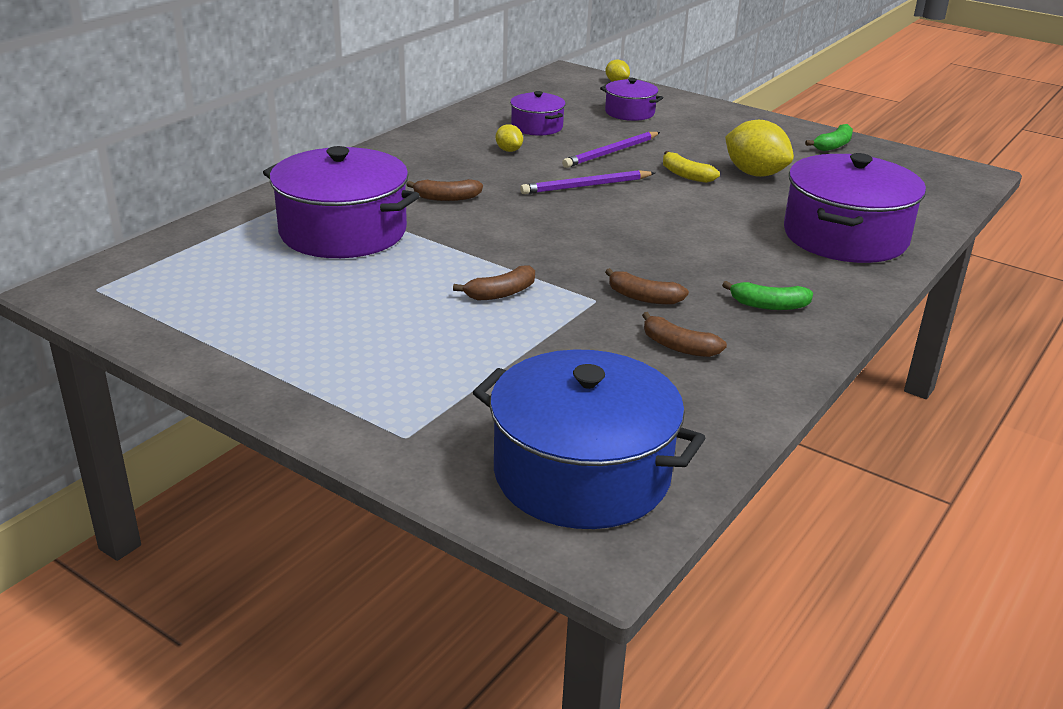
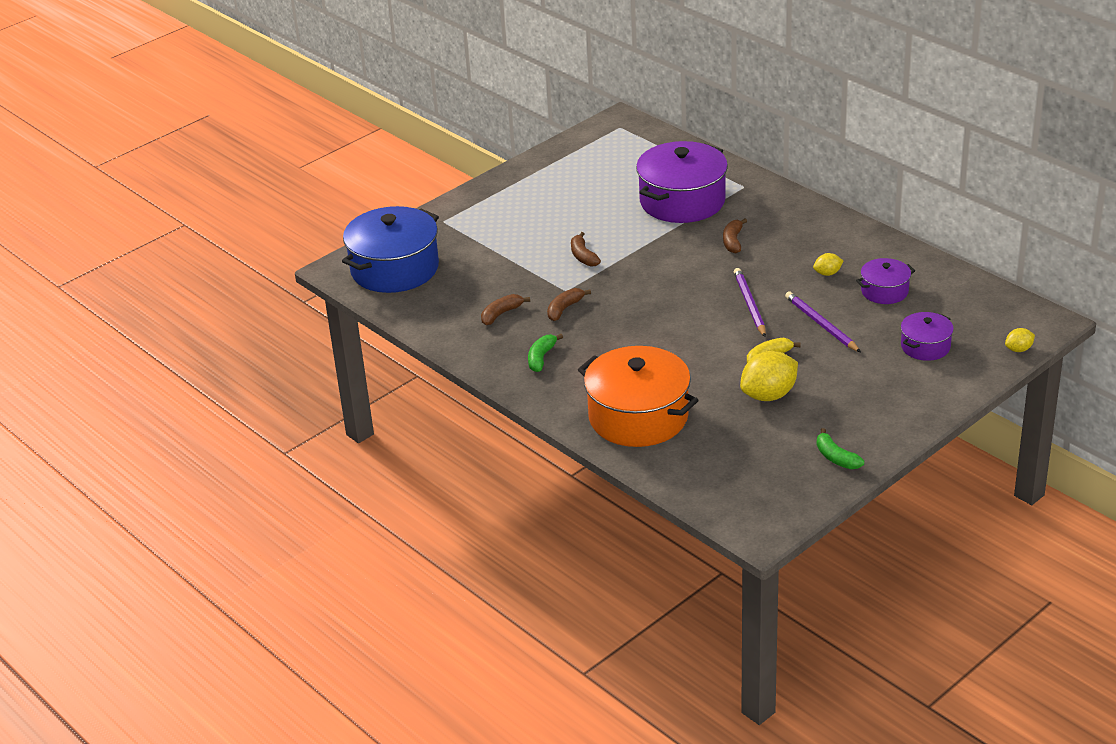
camera: 105 degrees right, 5 degrees up
(845, 236) = (638, 417): purple pot -> orange pot

